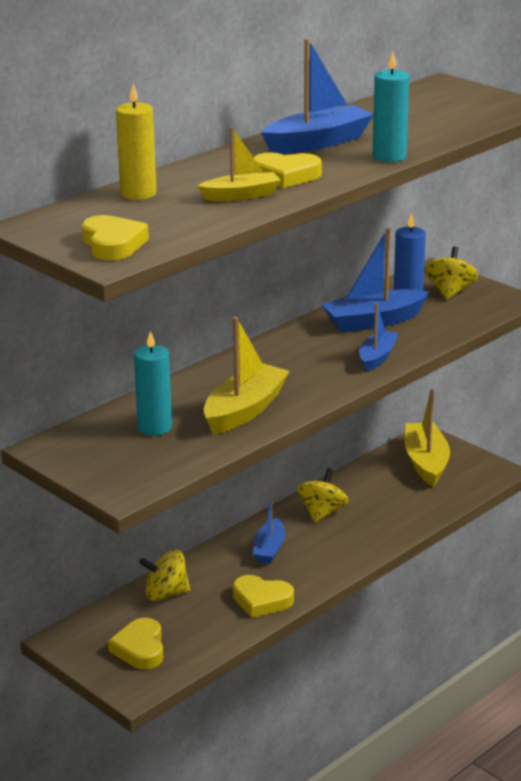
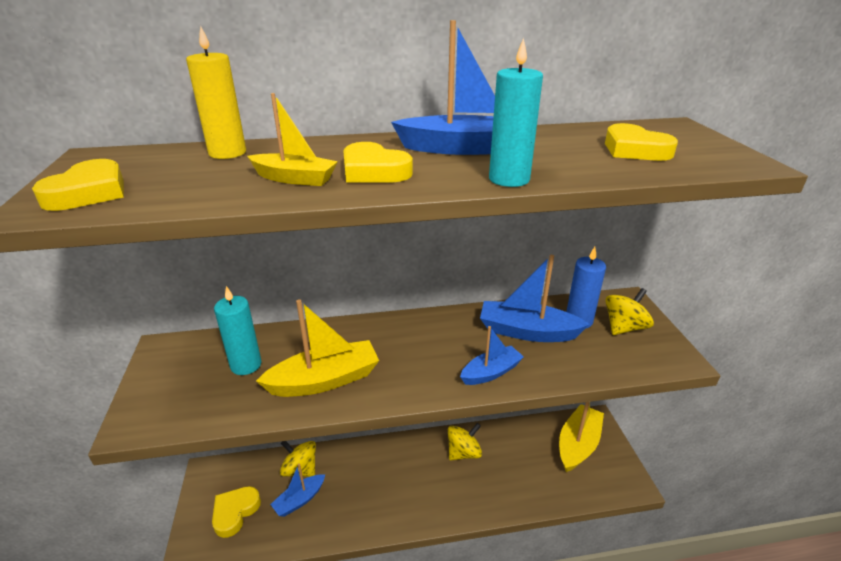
camera: 35 degrees right, 5 degrees up
(261, 600) = (348, 516): yellow heart -> yellow heart (634, 150)
(269, 549) = (399, 467): blue boat -> blue boat (299, 500)

